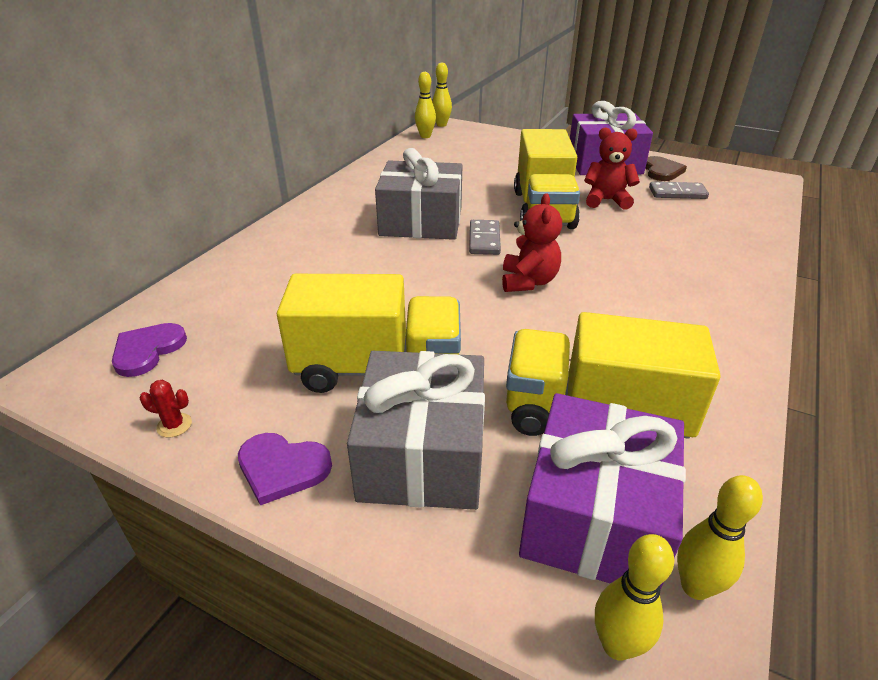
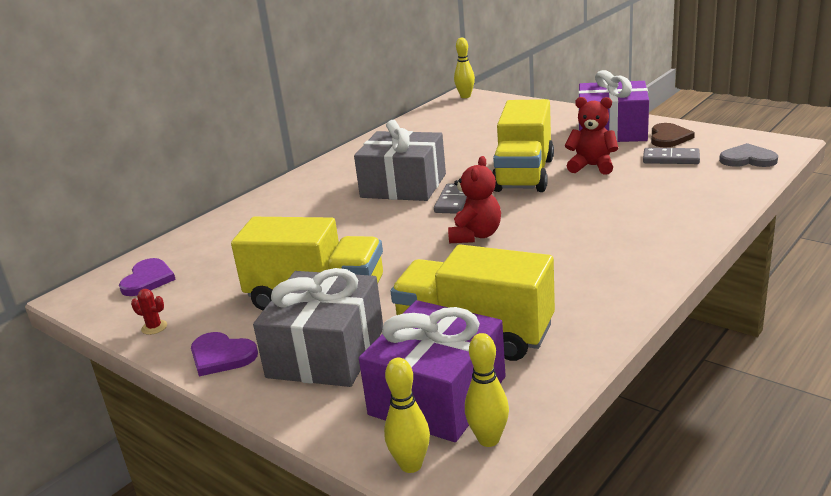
camera: 15 degrees right, 10 degrees down
(147, 350) = (148, 279): purple heart -> purple heart turned 150 degrees clockwise
(425, 136) = (444, 108): yellow bowling pin -> none
(748, 194) = (747, 159): none -> grey heart

